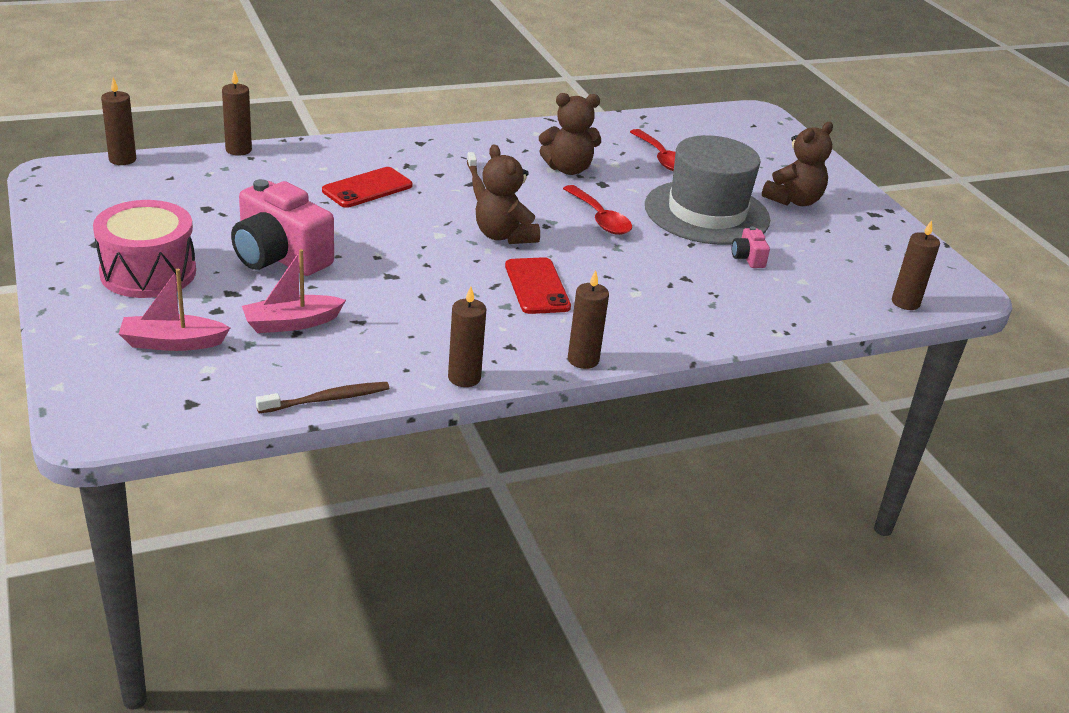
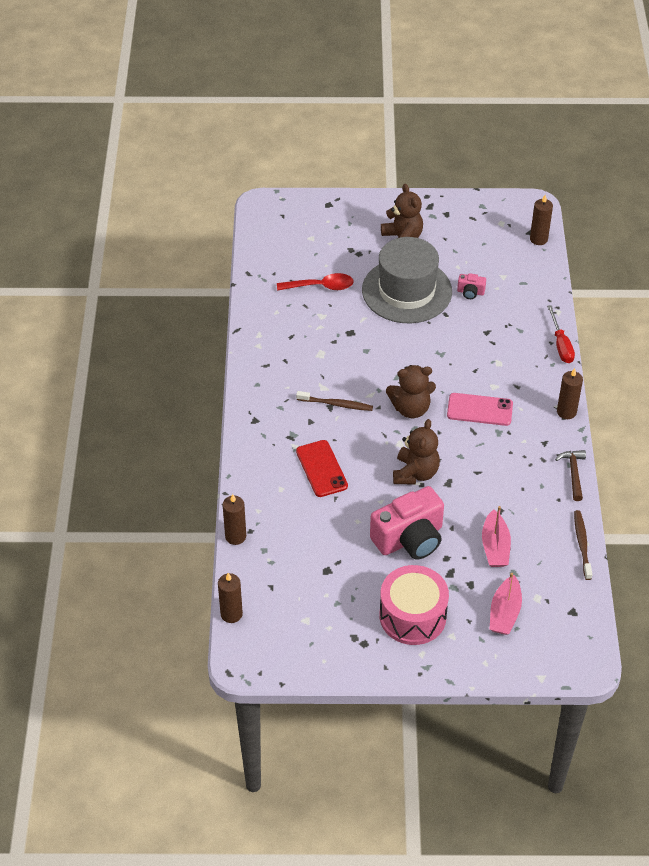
camera: 65 degrees left, 15 degrees up
(464, 378) = (573, 473): brown candle -> brown hammer
(537, 286) = (479, 409): red phone -> pink phone
(568, 169) = (323, 345): brown teddy bear -> brown teddy bear (415, 473)
(600, 218) = (400, 350): red spoon -> none
(713, 342) = (560, 344): none -> red screwdriver

